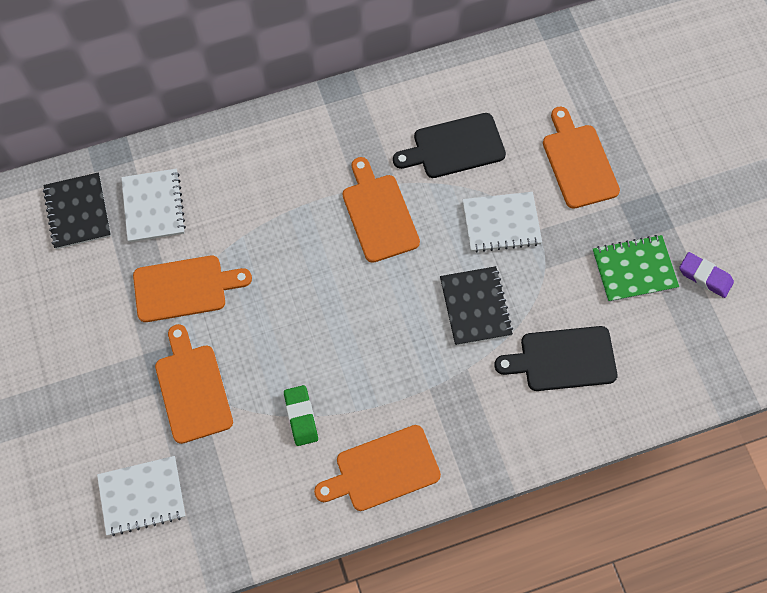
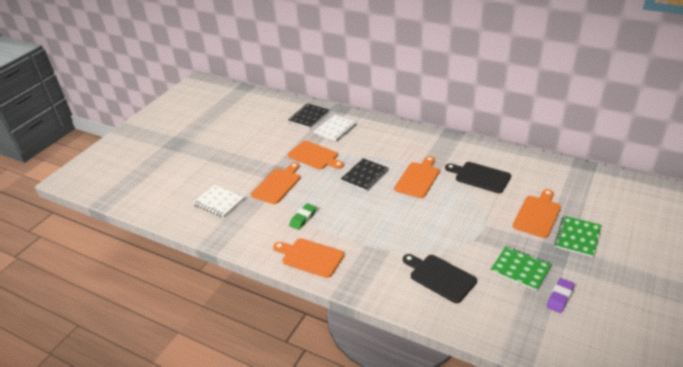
camera: 50 degrees right, 30 degrees down
(475, 306) = (421, 232): black notebook -> black notebook (364, 175)
(501, 223) = (470, 212): white notebook -> none
(649, 165) = (577, 237): none -> green notebook
(705, 277) = (560, 297): purple eraser -> purple eraser turned 45 degrees clockwise

